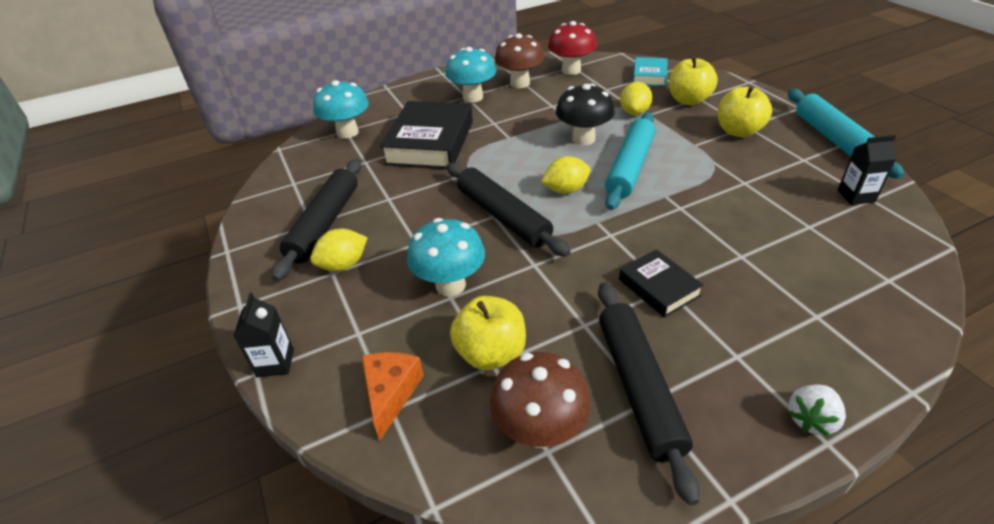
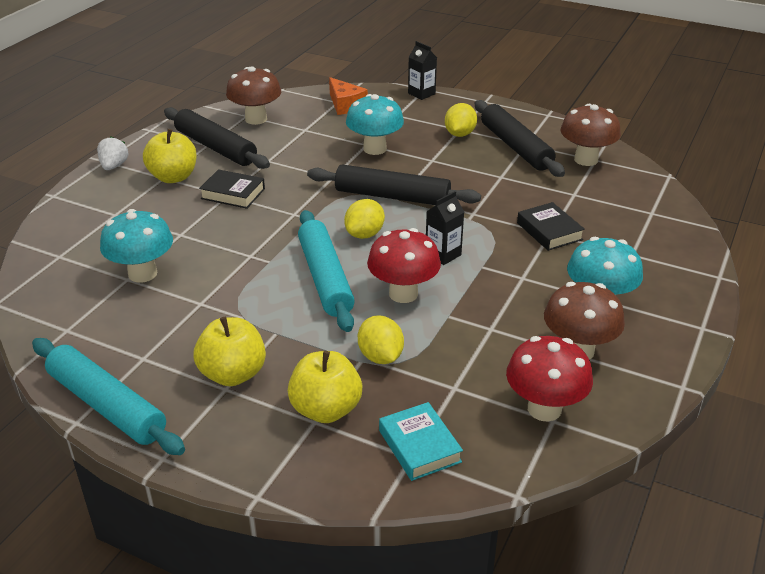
camera: 140 degrees right, 5 degrees down
(300, 186) = (586, 160): none -> brown mushroom
(347, 132) = (644, 211): turquoise mushroom -> turquoise mushroom (142, 274)
(430, 143) = (549, 231): black book -> black book, size x0.52
(491, 353) = (311, 132): yellow apple -> yellow apple (173, 177)
(583, 139) = (403, 294): black mushroom -> red mushroom
(856, 196) = (83, 327): black carton -> black carton (443, 254)

